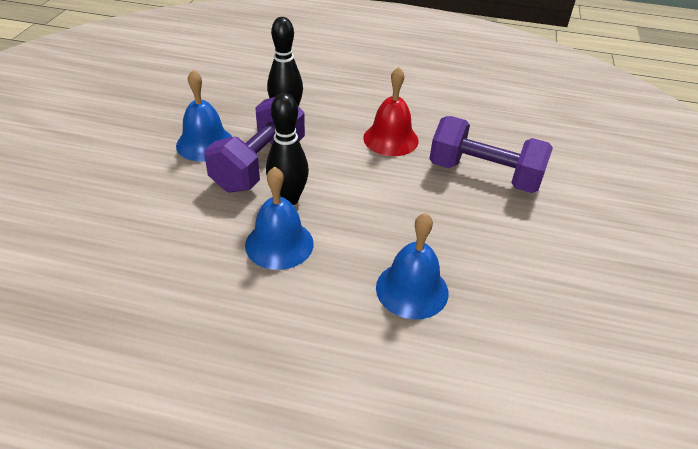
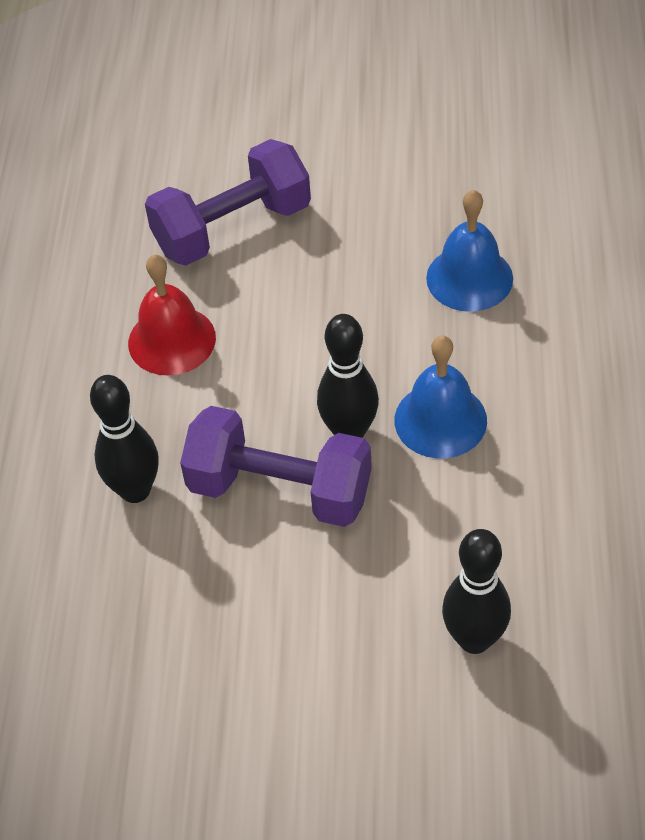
camera: 95 degrees left, 10 degrees up
(104, 225) = (474, 639): none -> black bowling pin
(205, 143) = (245, 581): blue bell -> none
(484, 175) = (232, 228): purple dumbbell -> purple dumbbell turned 45 degrees clockwise

